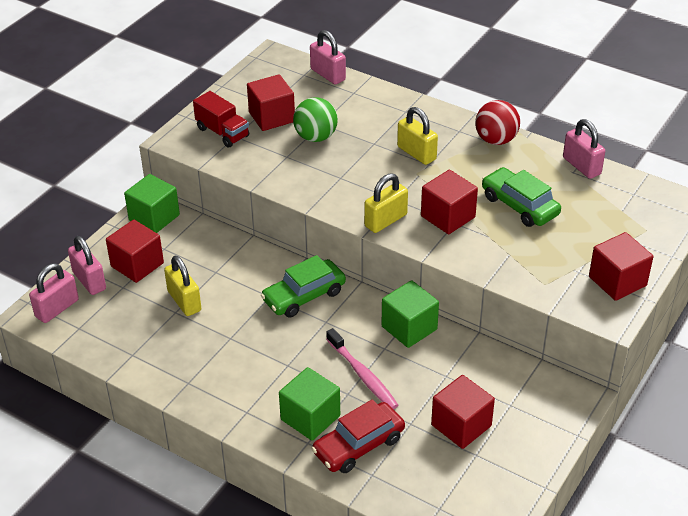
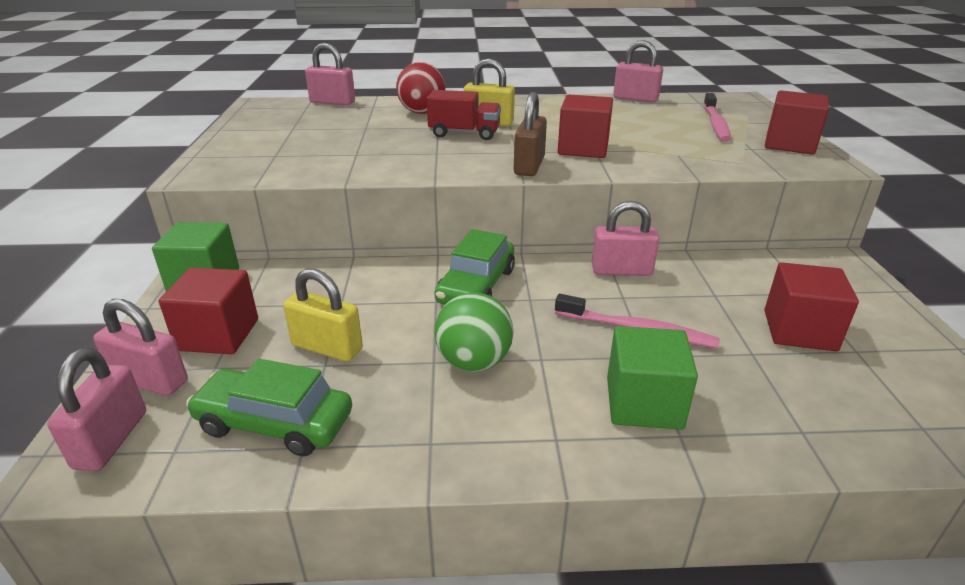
camera: 35 degrees left, 10 degrees down
(222, 132) = (256, 156): red truck -> red truck (464, 134)
(272, 117) = (304, 135): red cube -> none
(315, 137) = (372, 136): green ball -> green ball (474, 362)
(358, 445) = (739, 405): red car -> none
(385, 220) = (529, 166): yellow padlock -> brown padlock
(409, 328) = (621, 270): green cube -> pink padlock
(496, 140) = (544, 102): red ball -> red ball (422, 112)
(519, 205) = (630, 127): green car -> green car (275, 423)
(597, 231) = (715, 124): none -> pink toothbrush

